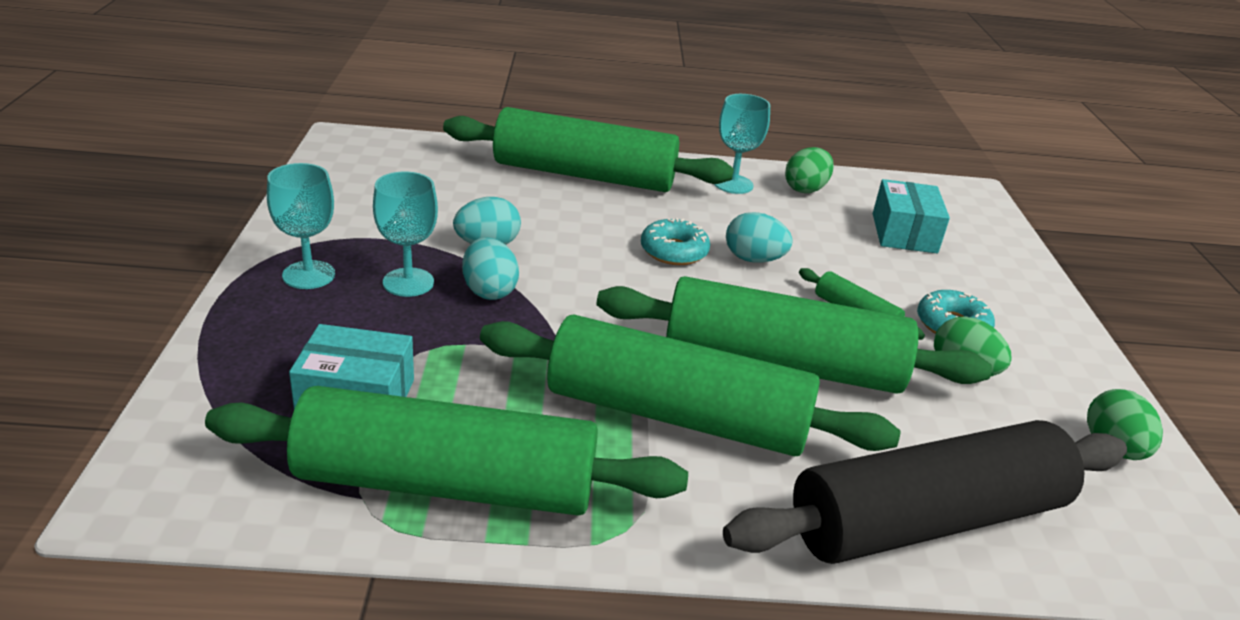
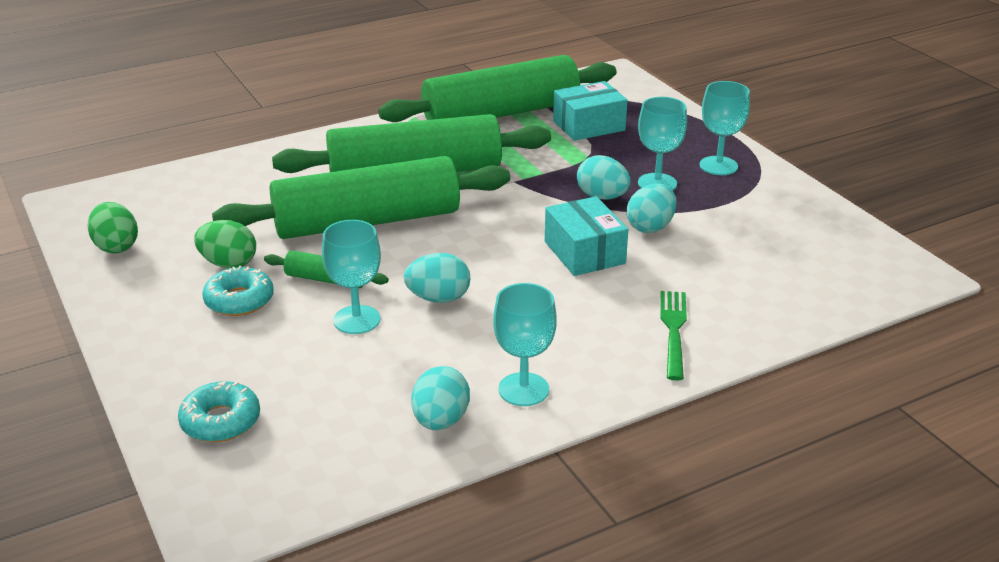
camera: 155 degrees right, 0 degrees up
(584, 175) = (673, 330): green rolling pin -> green fork
(674, 251) = (510, 279): turquoise donut -> turquoise donut (221, 421)
(805, 189) = (440, 421): green egg -> turquoise egg
(839, 269) = (357, 320): none -> turquoise goblet
(904, 233) = (303, 397): turquoise box -> turquoise box (584, 252)
(926, 519) = (248, 172): black rolling pin -> none

